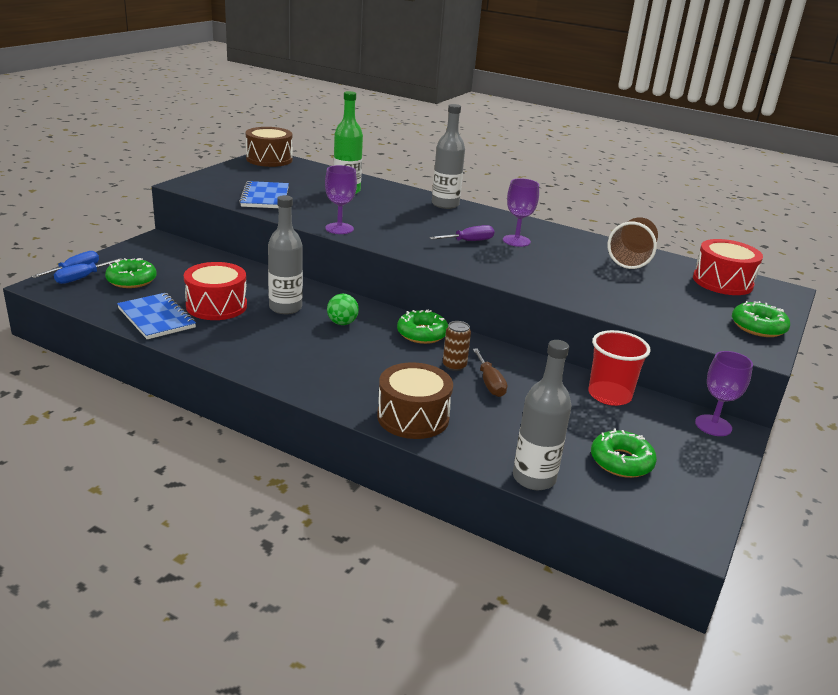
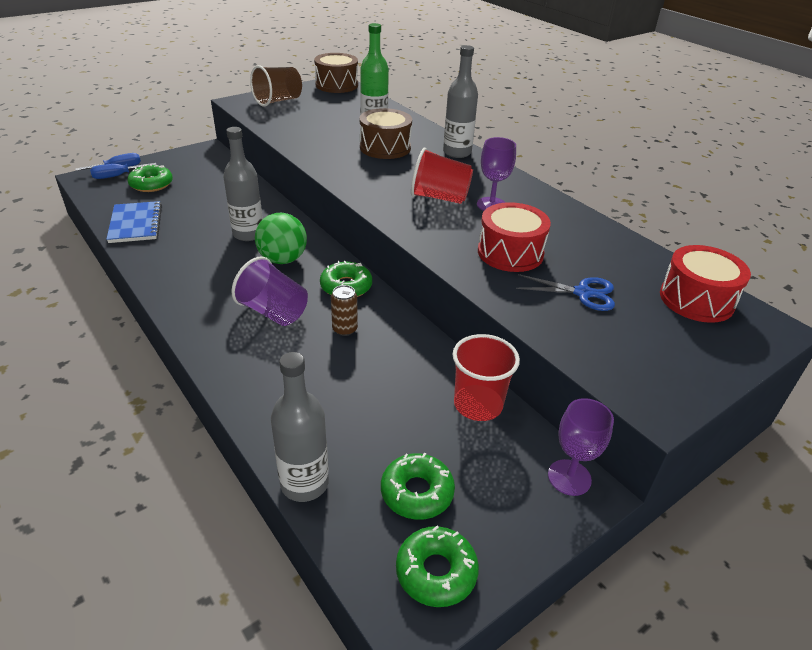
camera: 25 degrees right, 10 degrees up
(216, 306) = (193, 221): red drum -> red drum (510, 253)
(265, 197) = (292, 122): blue notebook -> none
(339, 228) = (325, 164): purple goblet -> none
(342, 323) = (283, 259): green ball -> green ball, size x1.64
(378, 365) = (273, 312): none -> purple cup
(413, 417) = (252, 377): brown drum -> brown drum (385, 147)
(469, 241) = (439, 197): purple screwdriver -> red cup
(489, 383) = (362, 358): brown screwdriver -> none
(631, 259) = (604, 249): brown cup -> brown cup (278, 101)
(645, 291) = (583, 293): none -> blue scissors
(758, 327) = (687, 372): green donut -> green donut (436, 572)

